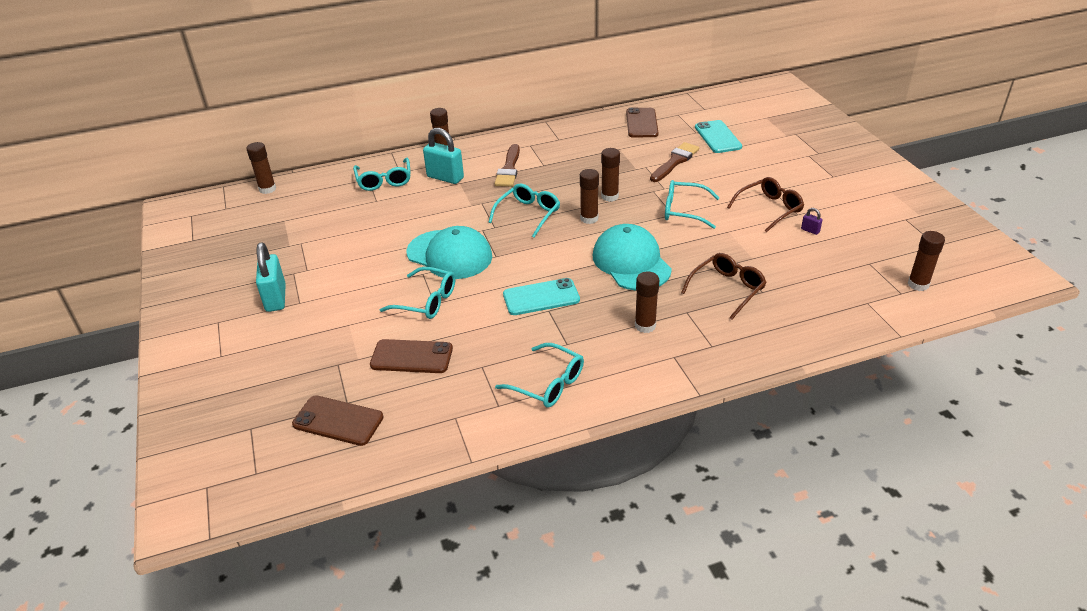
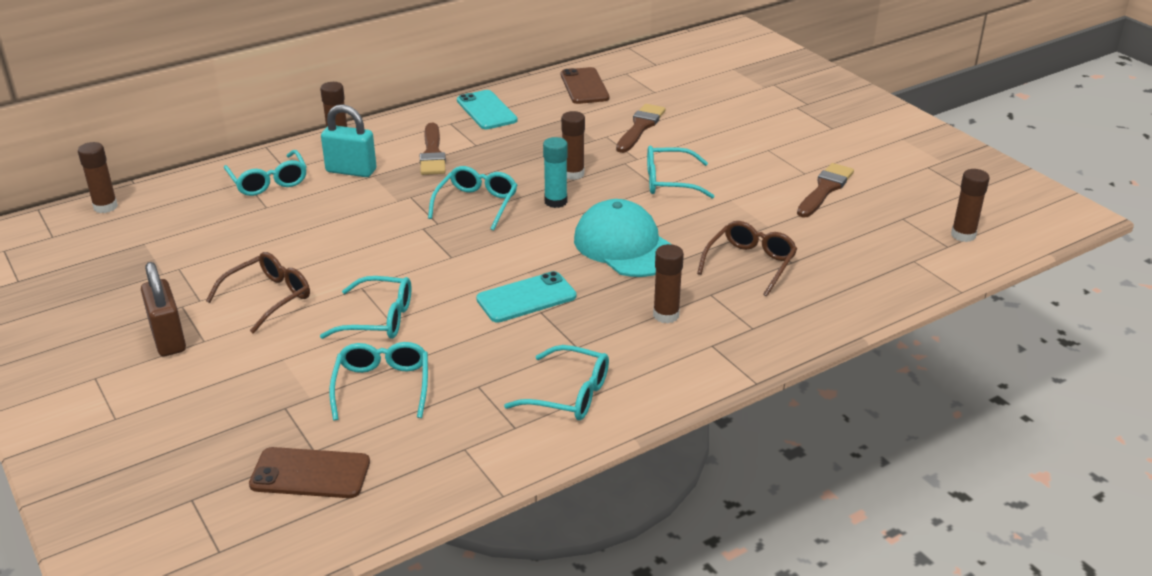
camera: 15 degrees left, 5 degrees down
(276, 298) = (168, 339): turquoise padlock -> brown padlock
(411, 357) = (382, 386): brown phone -> turquoise glasses
(449, 255) = (390, 261): turquoise cap -> none
(589, 218) = (555, 201): brown glue stick -> turquoise glue stick
(717, 137) = (683, 95): turquoise phone -> turquoise phone (486, 110)
(769, 209) = (770, 170): brown glasses -> brown glasses (268, 298)
(810, 230) = (825, 189): purple padlock -> brown brush

